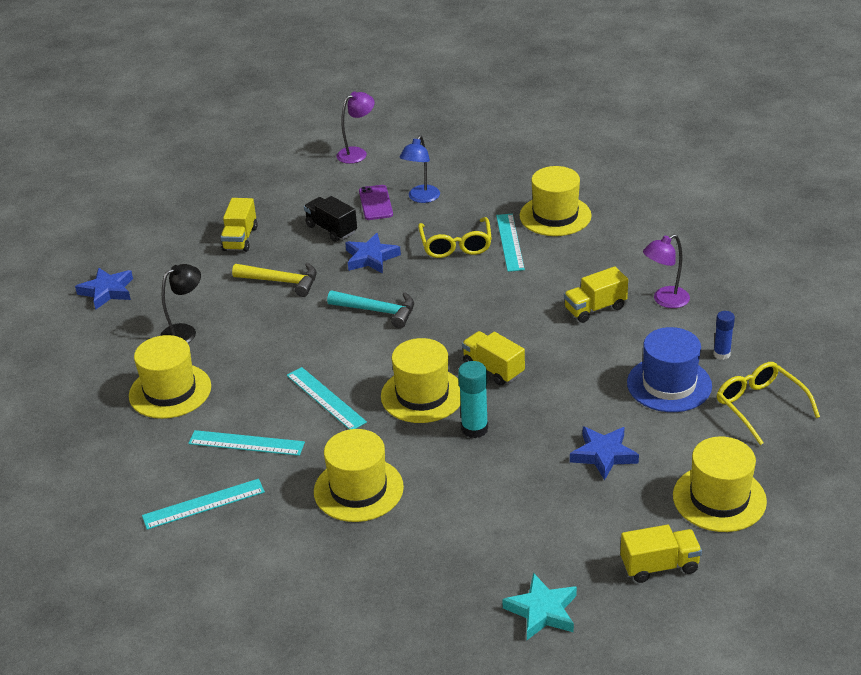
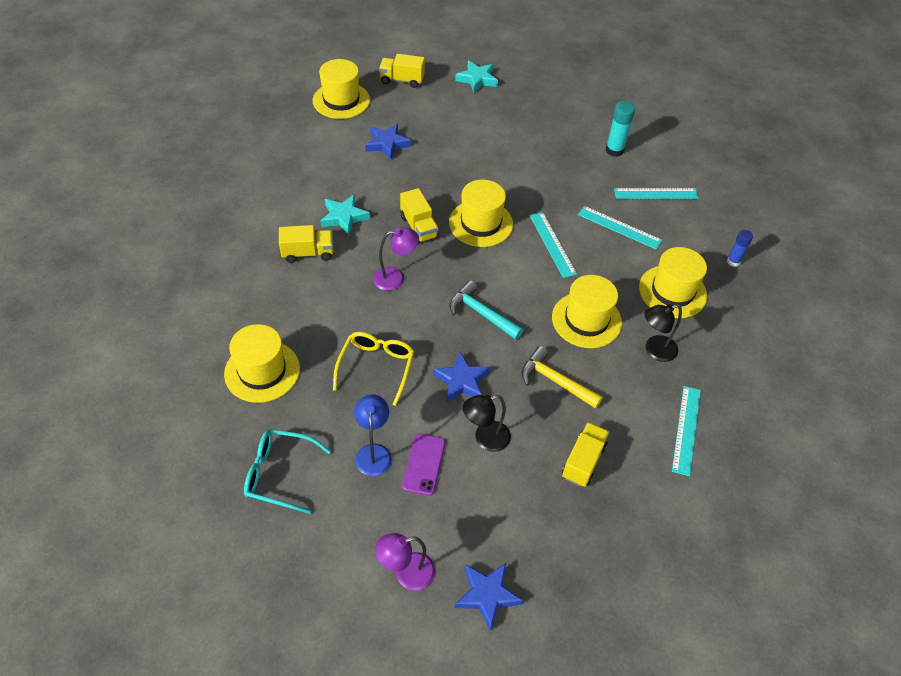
camera: 165 degrees left, 15 degrees up
(107, 291) = (728, 432): blue star -> blue star (487, 595)
(331, 229) = (485, 439): black truck -> black lamp
(358, 489) = (551, 171): yellow hat -> yellow hat (586, 320)
(421, 198) = (373, 452): blue lamp -> blue lamp turned 45 degrees counterclockwise
(474, 429) = (457, 186): turquoise glue stick -> turquoise glue stick (614, 150)
(487, 169) = (279, 474): none -> turquoise glasses
(509, 242) = (326, 352): turquoise ruler -> turquoise ruler (686, 429)
(586, 353) = (344, 217): none -> turquoise star
(665, 300) = (250, 241): purple lamp -> purple lamp (395, 278)
(669, 384) = (308, 174): blue hat -> none
(721, 354) = (253, 184): blue glue stick -> blue glue stick (733, 261)
(760, 406) = (266, 142): yellow glasses -> none

